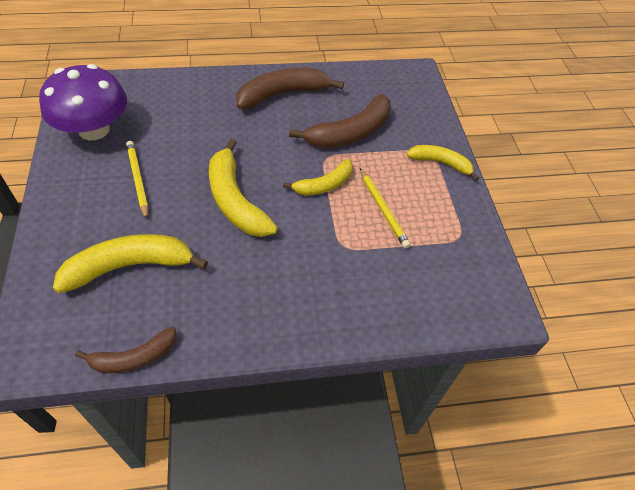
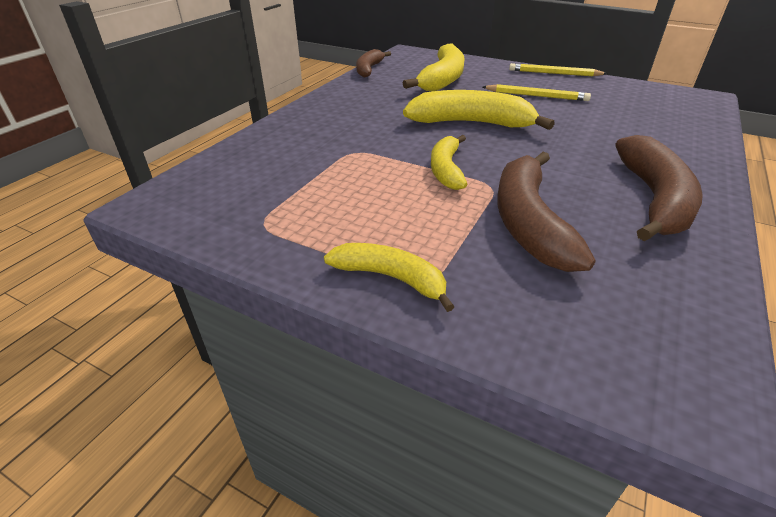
camera: 130 degrees right, 15 degrees down
(94, 129) = (622, 93): purple mushroom -> none
(383, 209) = (369, 190): yellow pencil -> yellow pencil (554, 73)
(441, 163) = (391, 278): yellow banana -> yellow banana turned 120 degrees counterclockwise

